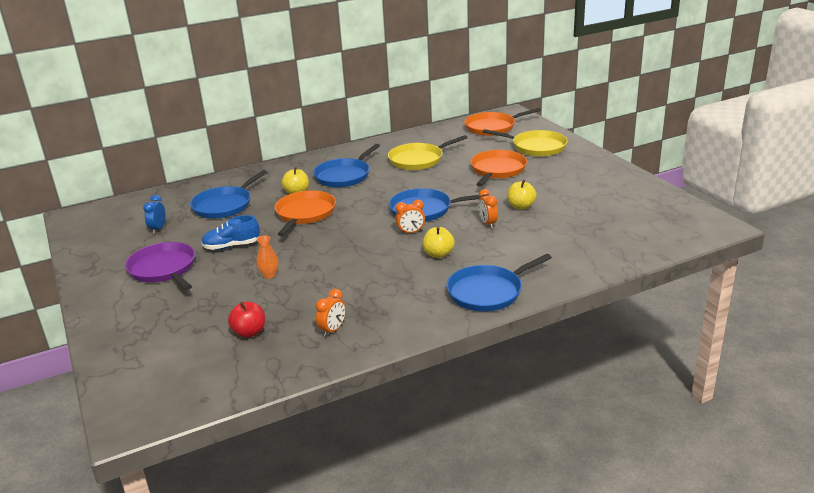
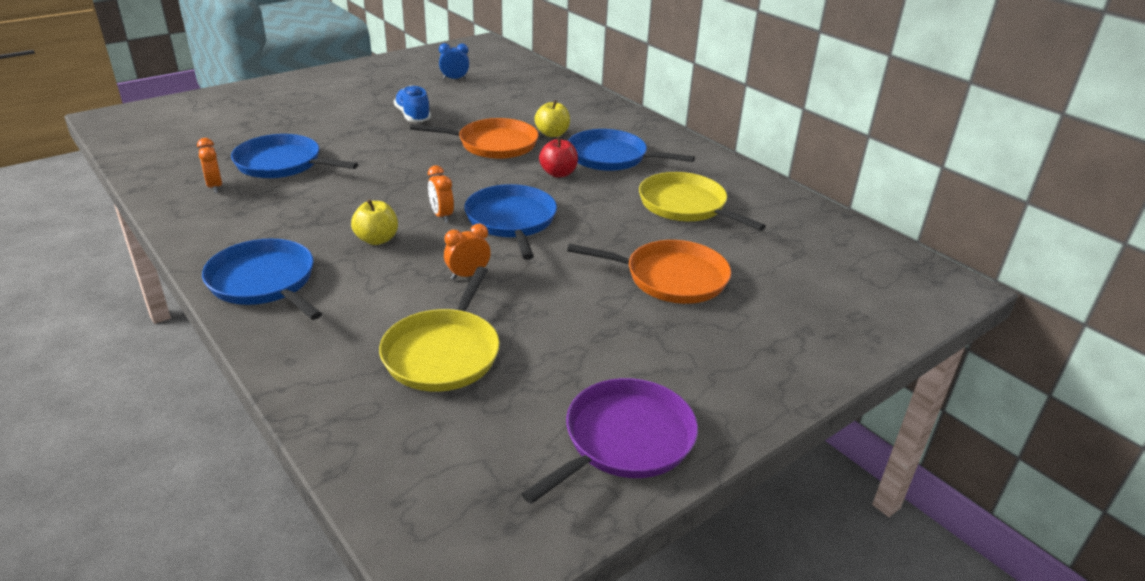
camera: 75 degrees right, 5 degrees up
(164, 269) = (367, 93): purple pan -> purple pan (624, 440)
(224, 205) = (512, 101): blue pan -> blue pan (282, 164)
(249, 332) = (229, 146): red apple -> red apple (558, 173)
(269, 275) = (344, 142): orange vase -> none
(332, 330) = (215, 187): orange clock -> orange clock turned 45 degrees clockwise
(492, 127) = (864, 267): orange pan -> none
(521, 206) = (531, 305): yellow apple -> none
(536, 147) = (794, 318): yellow pan -> yellow pan (443, 353)

